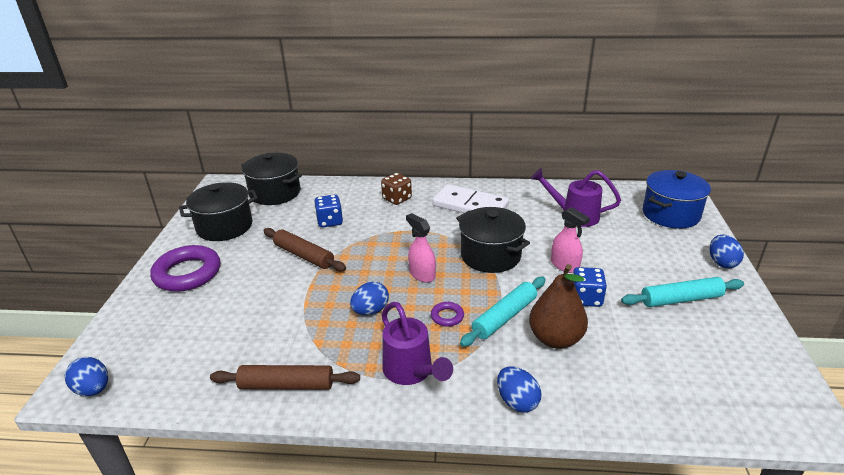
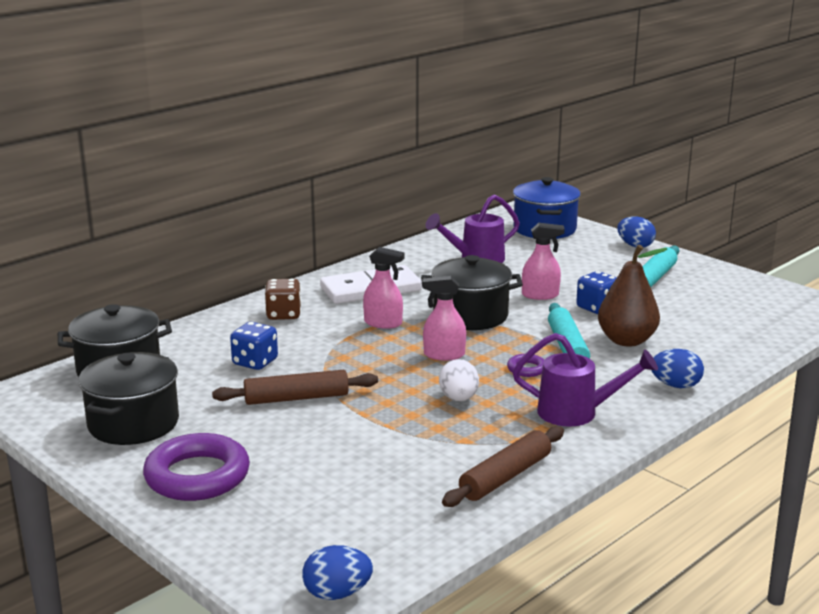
camera: 50 degrees left, 10 degrees down
(370, 311) = (458, 398): blue egg -> white egg
(433, 232) = (383, 323): none -> pink spray bottle

